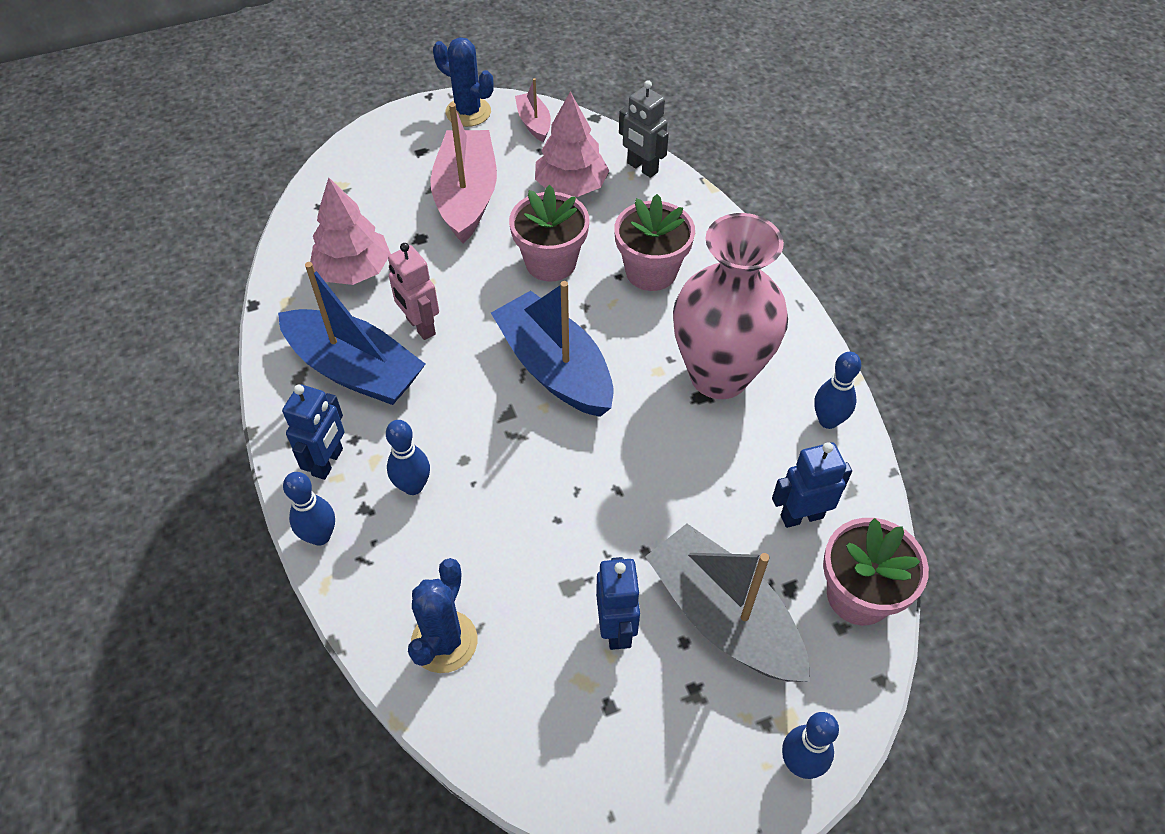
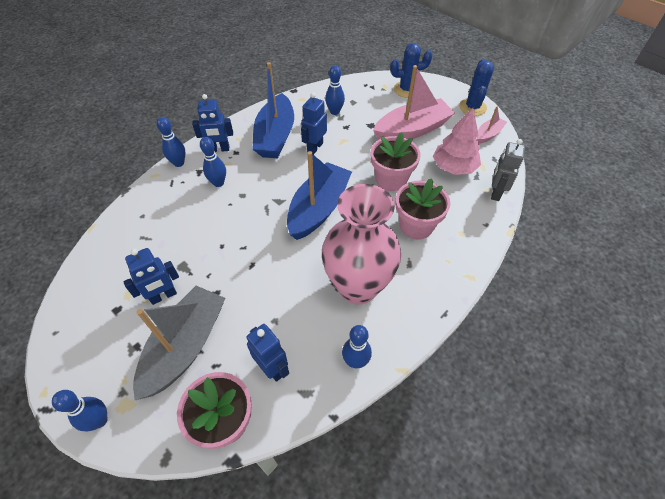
camera: 65 degrees right, 0 degrees up
(354, 270) = (334, 112): pink tree -> blue bowling pin
(420, 326) = (315, 147): pink robot -> blue robot
(444, 641) = (136, 228): blue cactus -> blue cactus (406, 89)

